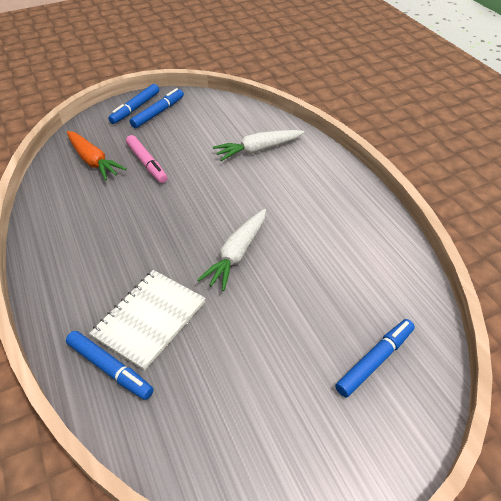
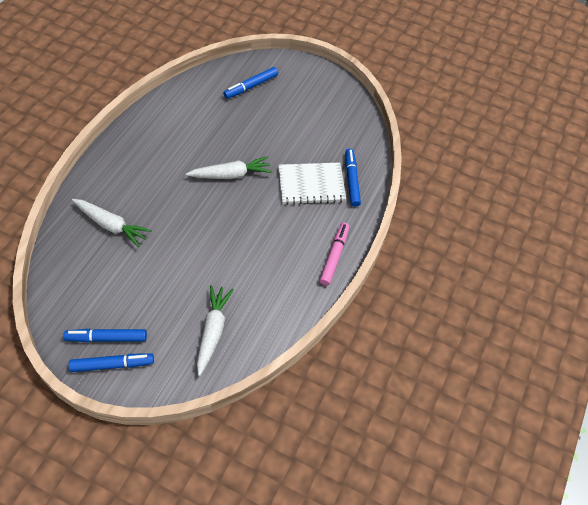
camera: 135 degrees left, 10 degrees up
(93, 161) = (212, 331): orange carrot -> white carrot
(147, 163) = (185, 289): pink marker -> pink marker (334, 256)
(375, 361) = (251, 86): blue marker -> blue marker turned 45 degrees counterclockwise

